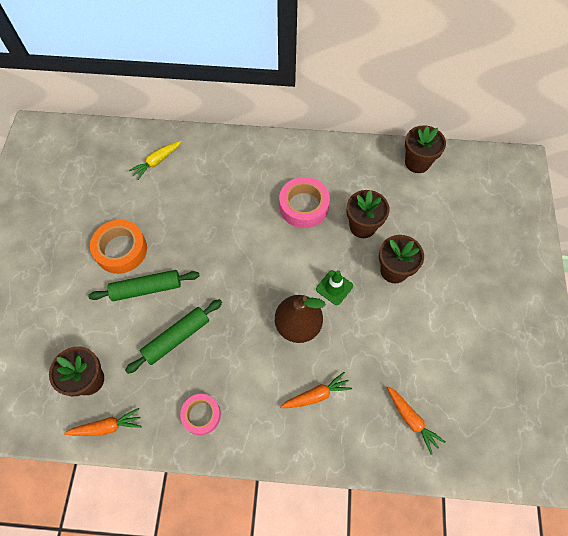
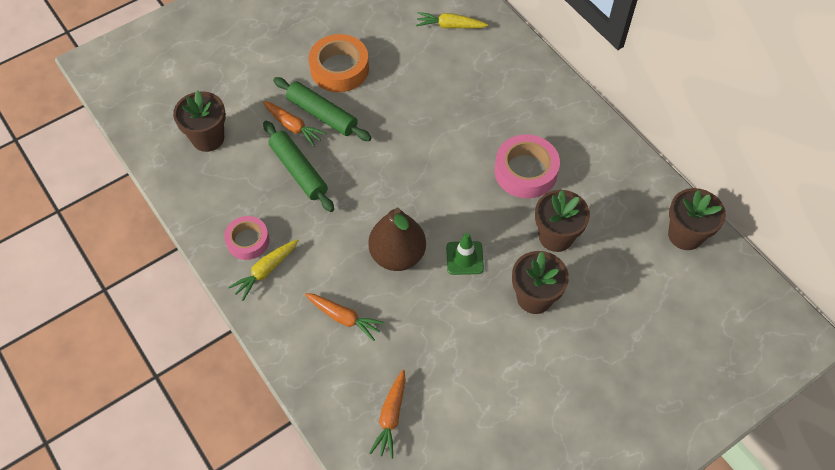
camera: 50 degrees right, 5 degrees down
(107, 426) = (181, 181): orange carrot -> orange carrot (293, 126)
(176, 338) = (298, 171): green rolling pin -> green rolling pin turned 45 degrees clockwise
(236, 420) = (266, 271): none -> yellow carrot

